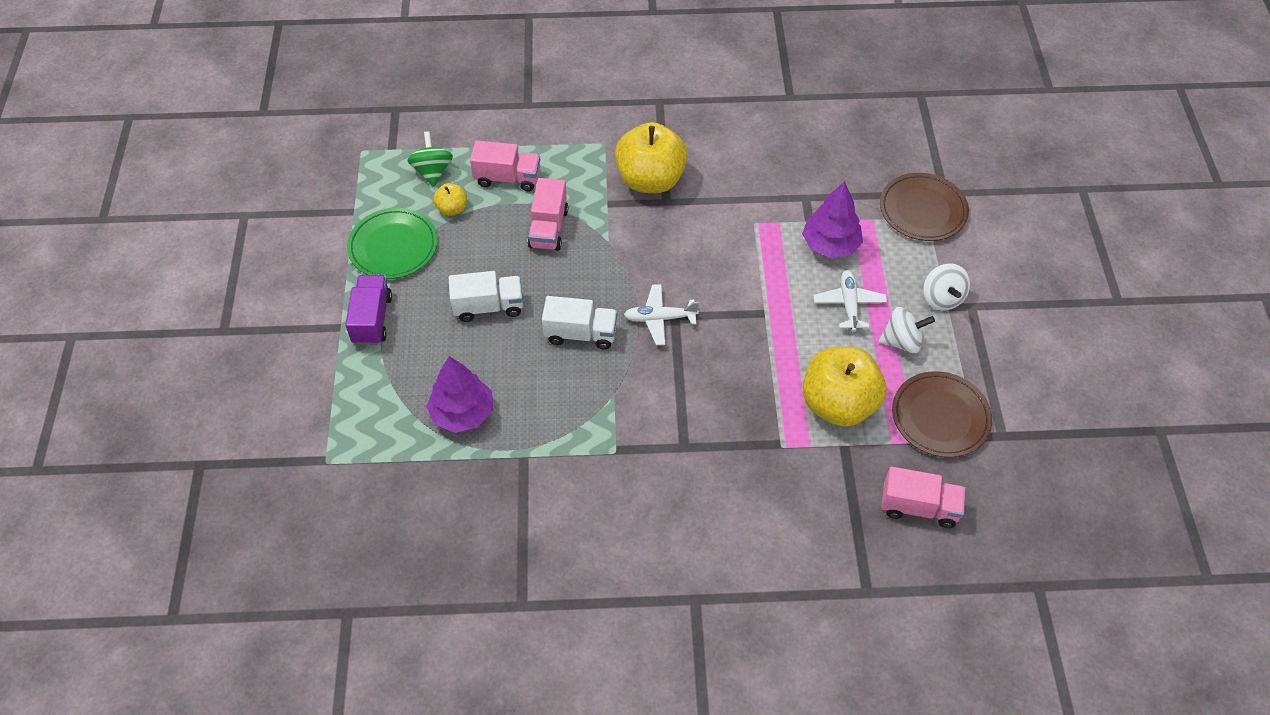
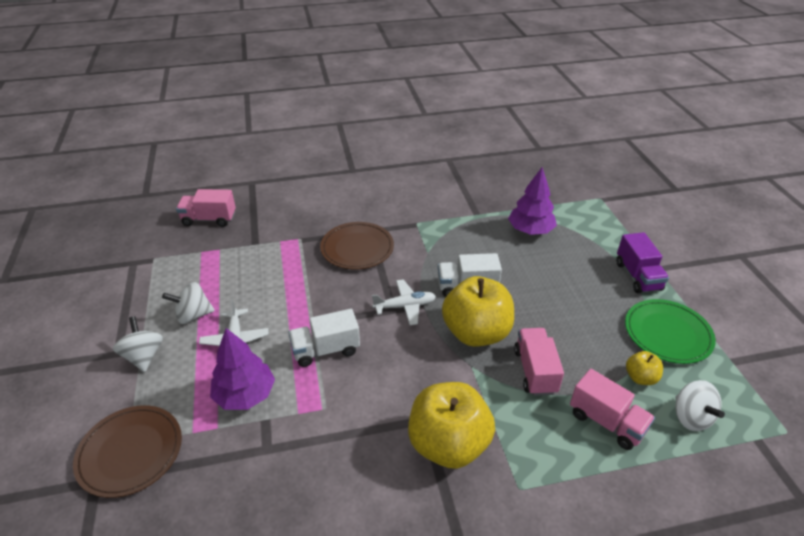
camera: 170 degrees right, 15 degrees down
(432, 171) = (691, 417): green spinning top -> white spinning top
(488, 306) = (552, 297): white truck -> white truck (326, 350)
(507, 178) = (606, 422): pink truck -> pink truck turned 135 degrees counterclockwise
(838, 404) = (256, 266): yellow apple -> yellow apple (476, 333)
(940, 417) = (177, 268): brown plate -> brown plate (357, 248)

